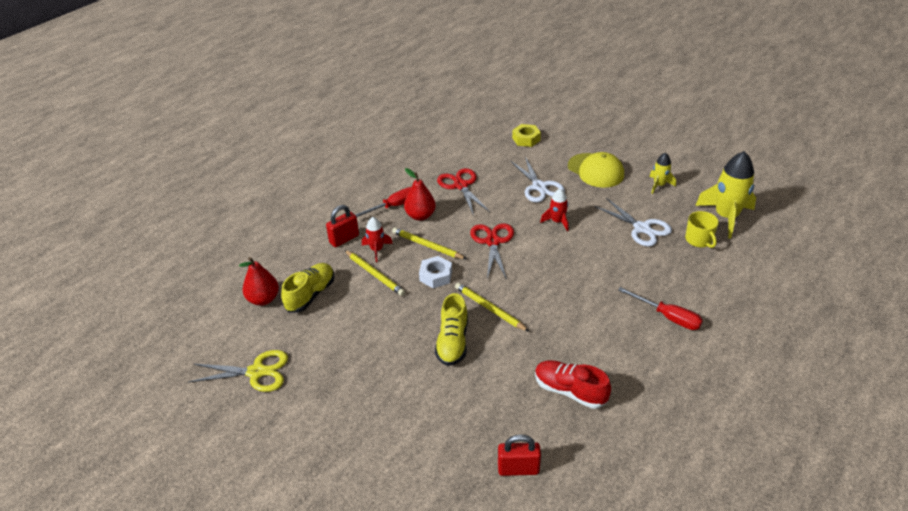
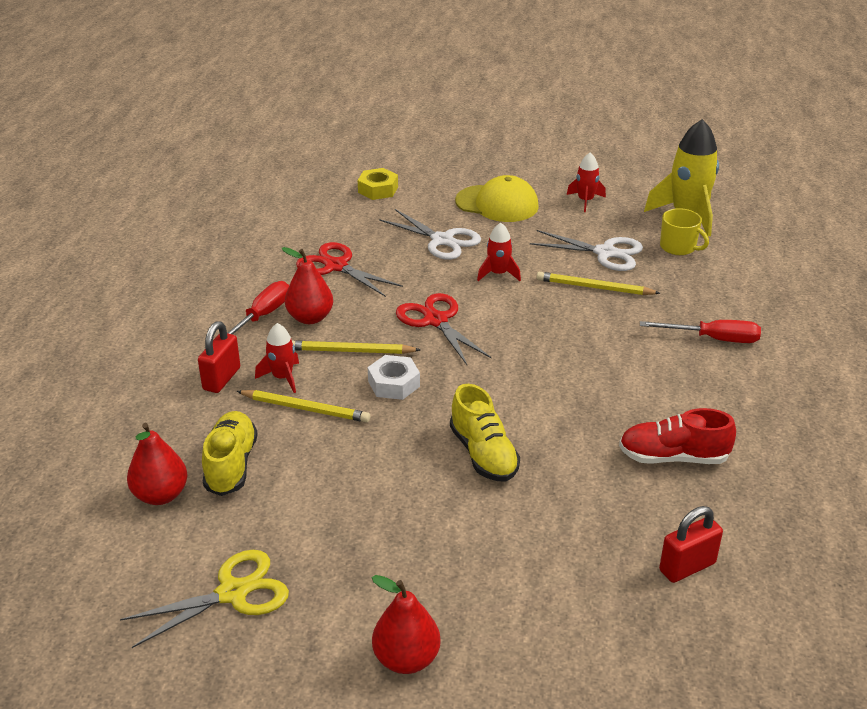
camera: 30 degrees left, 5 degrees down
(313, 451) = (406, 659): none -> red pear
(489, 308) = (498, 399): yellow pencil -> yellow pencil (594, 287)
(659, 185) = (585, 201): yellow rocket -> red rocket

